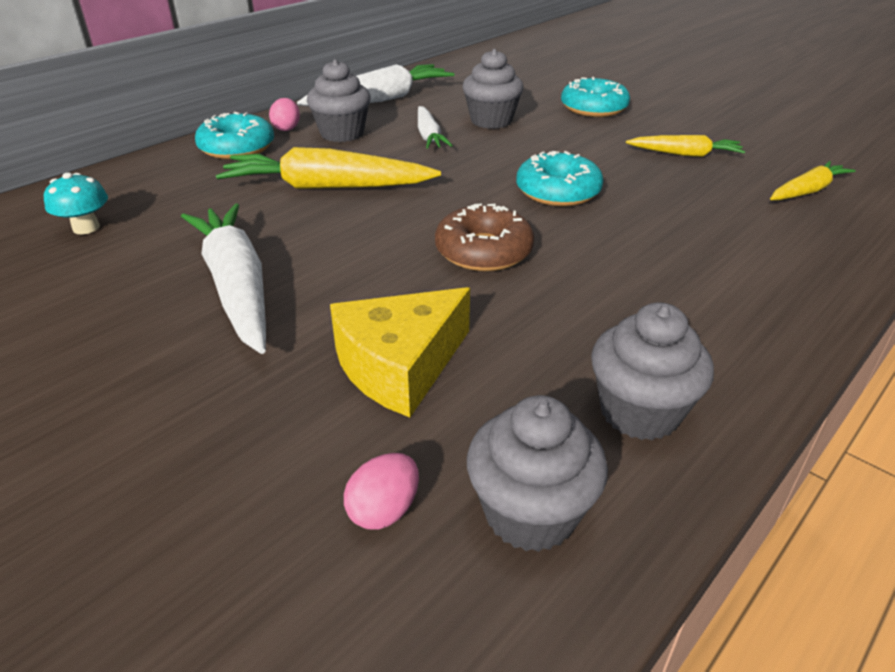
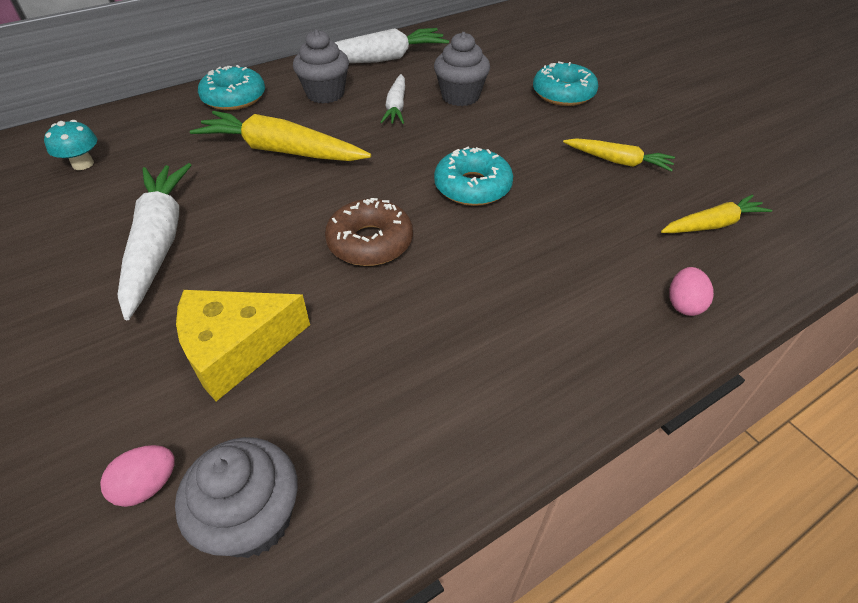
camera: 15 degrees right, 10 degrees up
(287, 128) = (284, 82): pink egg -> pink egg (684, 304)
(639, 412) = (400, 441): grey cupcake -> none

